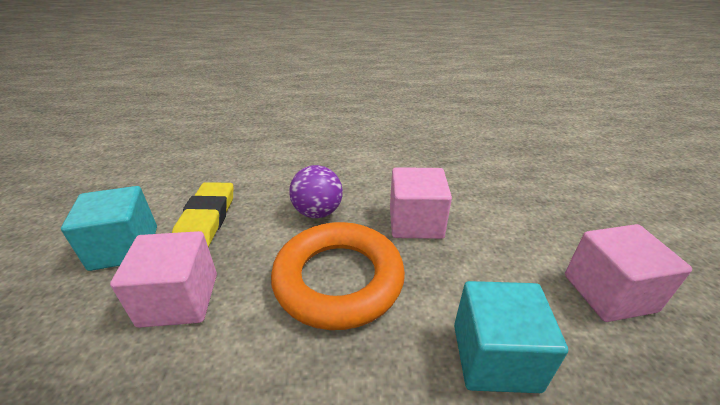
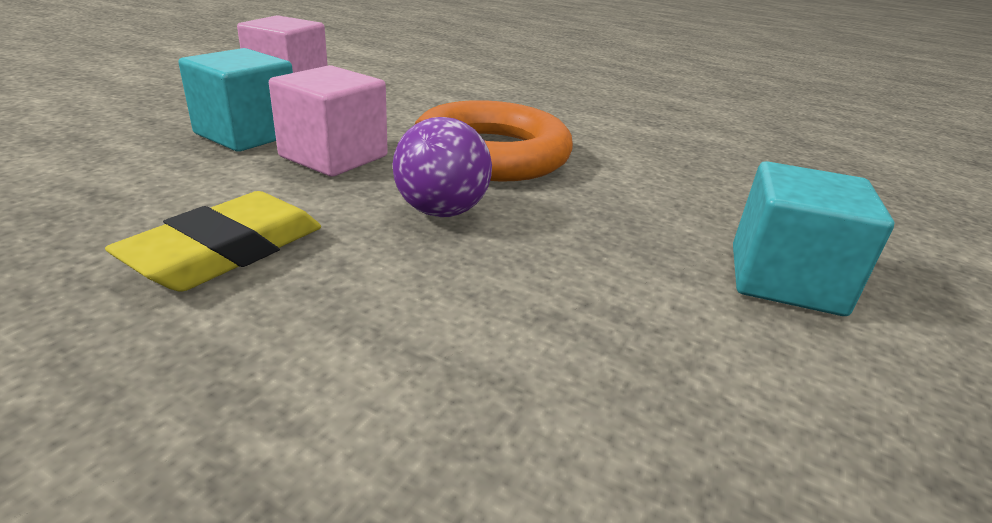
camera: 150 degrees left, 5 degrees down
(179, 299) = (678, 197): pink cube -> none
(206, 219) = (637, 273): yellow eraser -> yellow eraser (227, 251)
(495, 357) = (427, 98): turquoise cube -> turquoise cube (247, 134)

